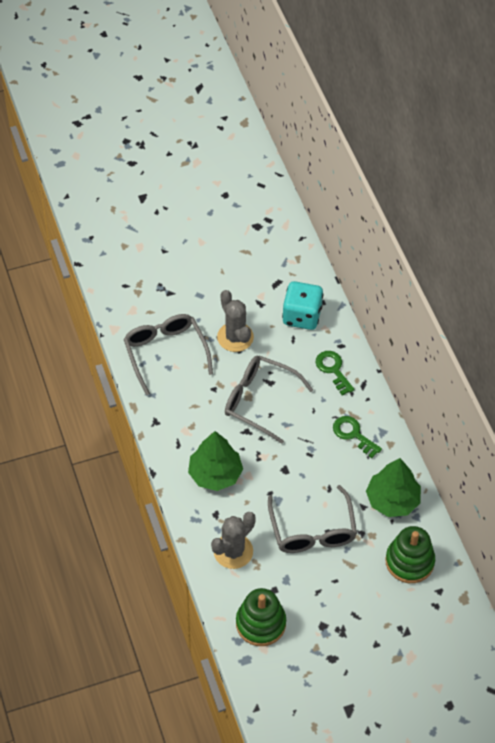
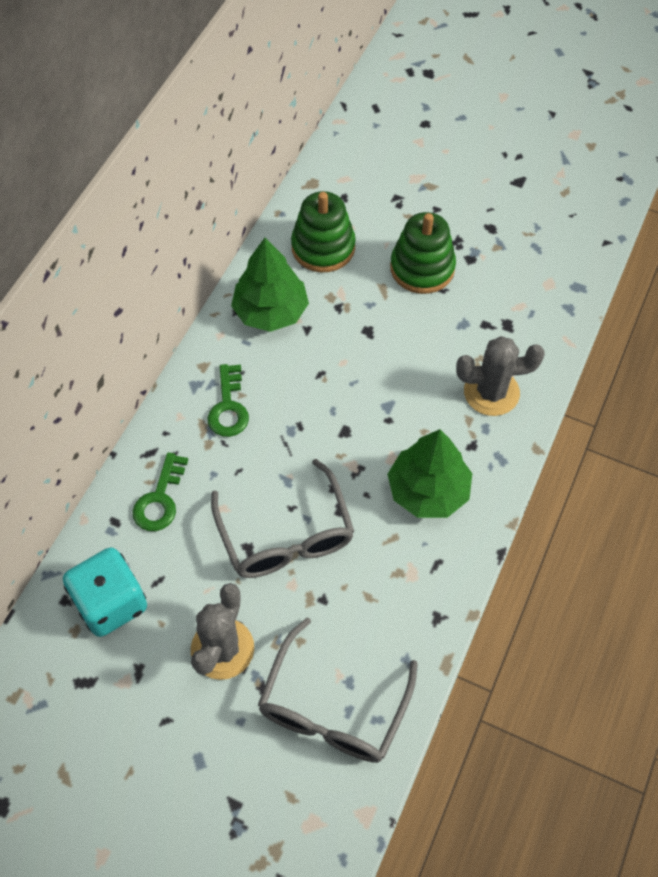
camera: 135 degrees left, 5 degrees up
(260, 623) = (531, 305): green stacking toy -> green stacking toy (422, 268)
(312, 529) = (384, 348): grey glasses -> none

